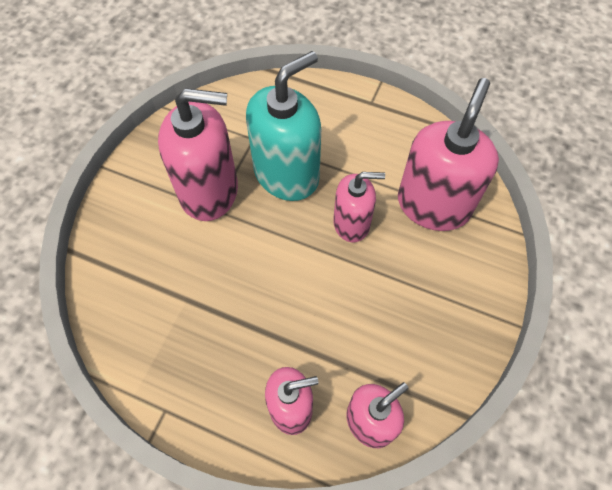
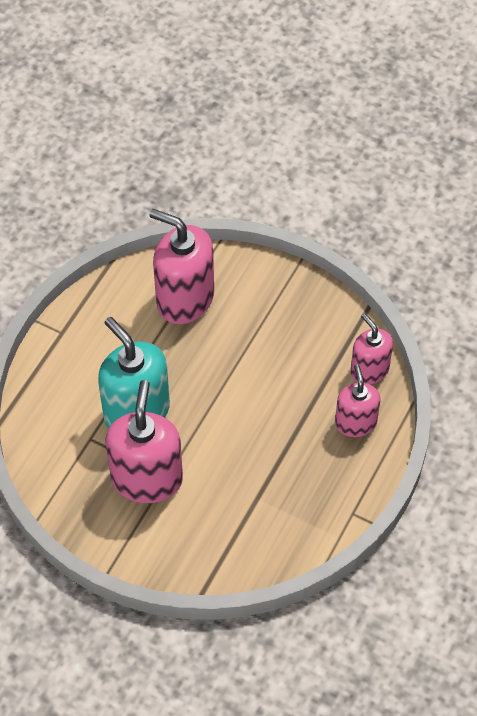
camera: 85 degrees left, 5 degrees down
(352, 223) = (196, 364): pink soap dispenser -> none

